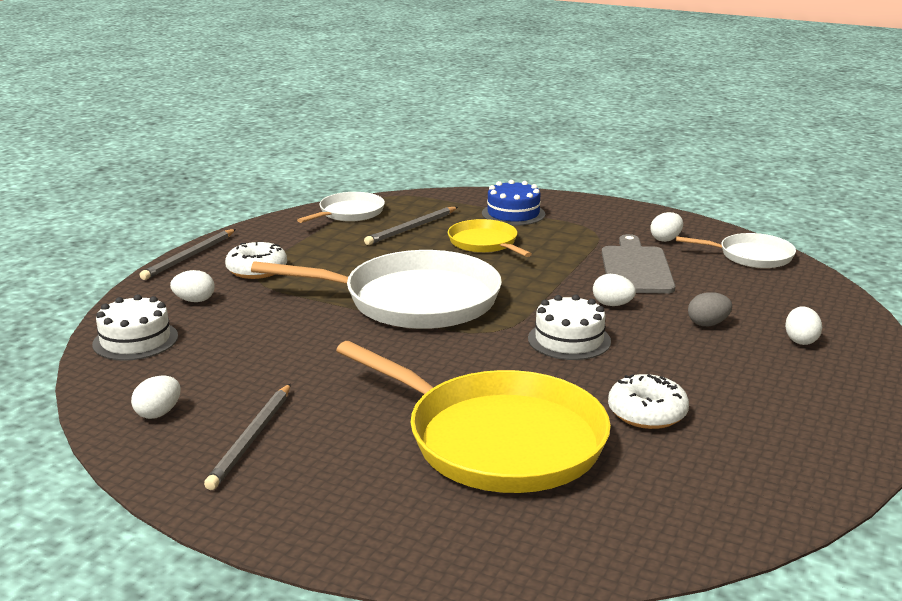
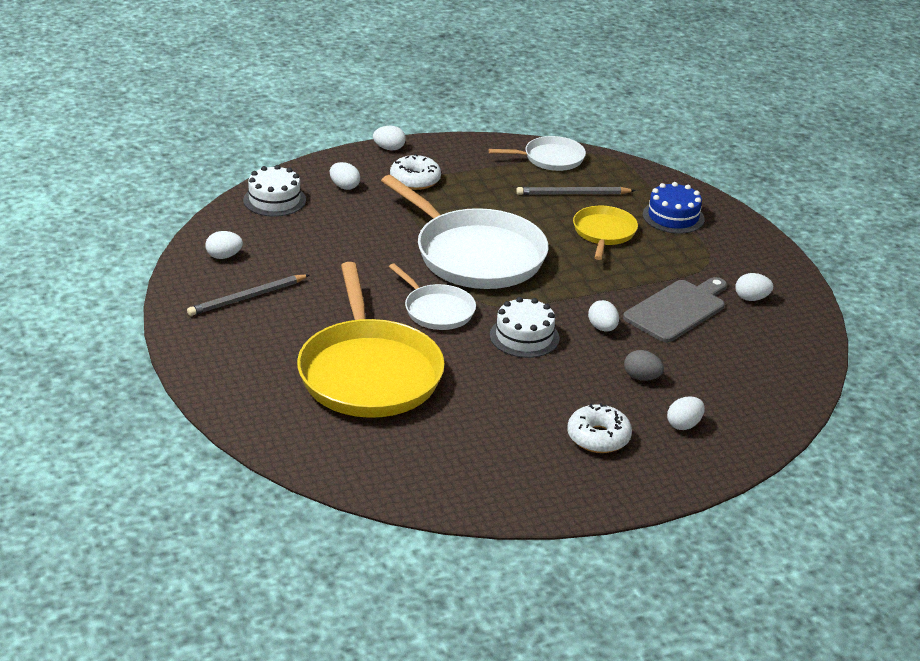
camera: 40 degrees right, 10 degrees up
(189, 257) = (389, 148): grey pencil -> white egg
(647, 413) = (482, 408): white donut -> white donut (598, 437)
(751, 256) = (792, 347): white pan -> white pan (436, 310)

